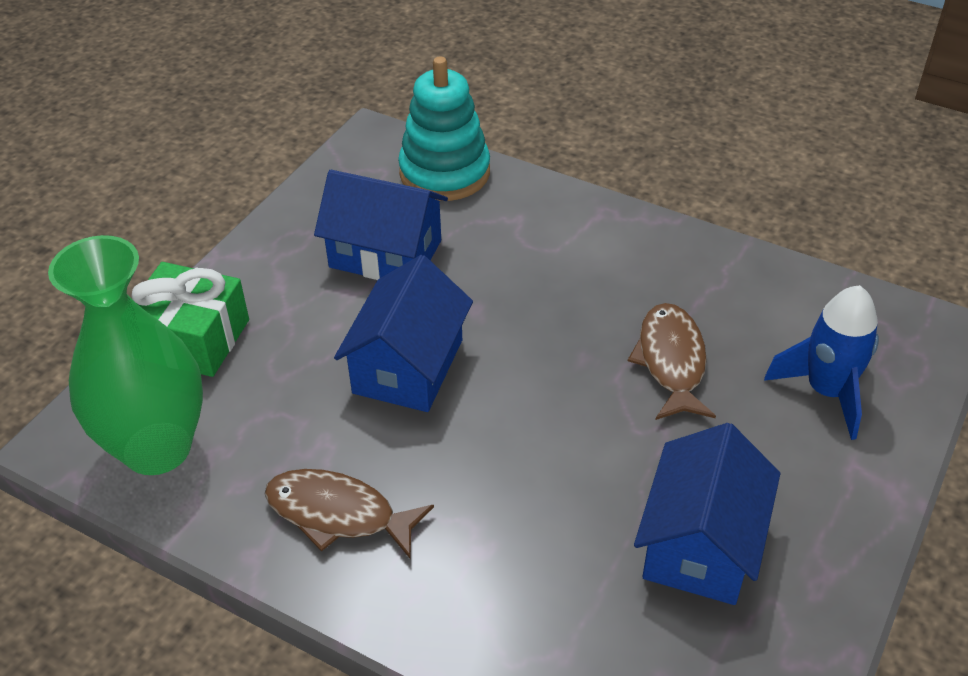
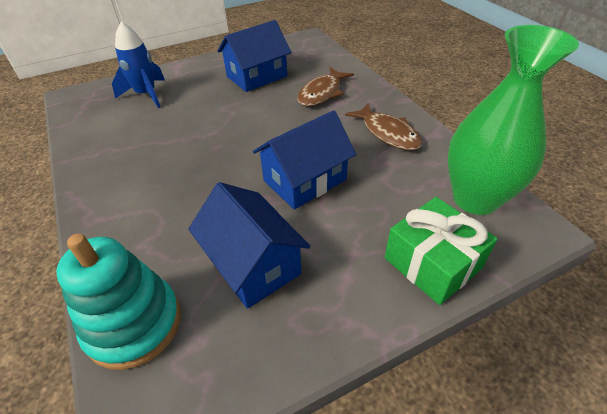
camera: 145 degrees left, 0 degrees up
(671, 361) = (183, 128): brown fish -> brown fish (322, 93)

